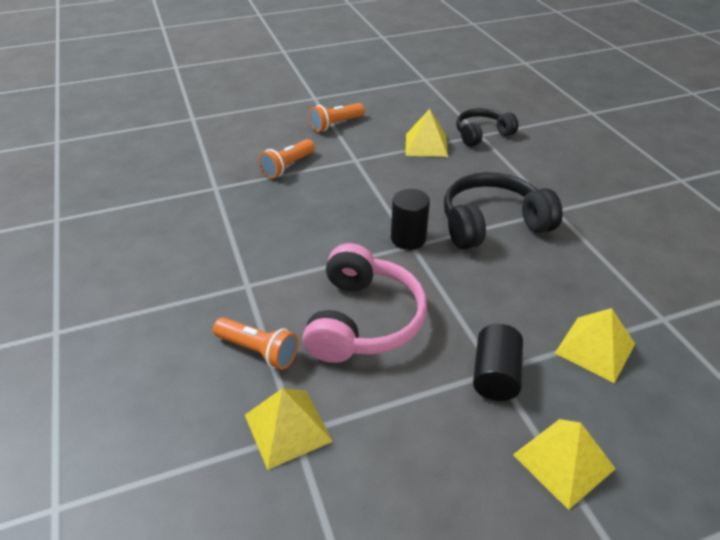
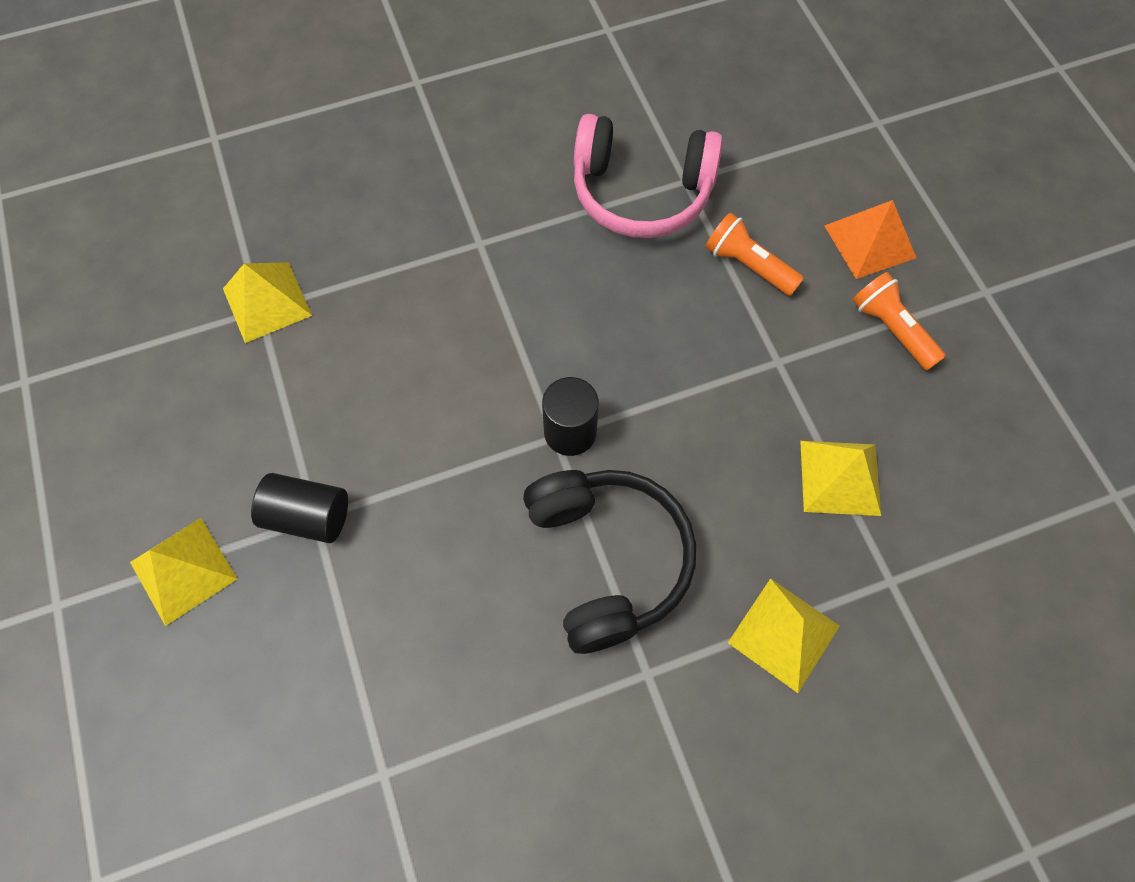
camera: 90 degrees right, 25 degrees up
(258, 351) = (372, 265): orange flashlight -> none
(277, 127) = (869, 241): none -> orange pyramid
(363, 320) = (411, 372): pink headphones -> pink headphones (641, 192)
(482, 134) = (893, 584): black headphones -> none
(595, 348) = (338, 653): yellow pyramid -> yellow pyramid (784, 634)

